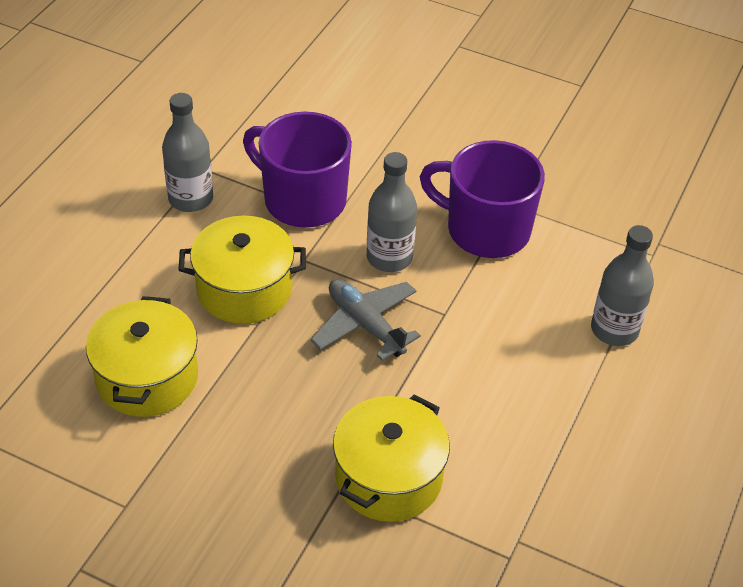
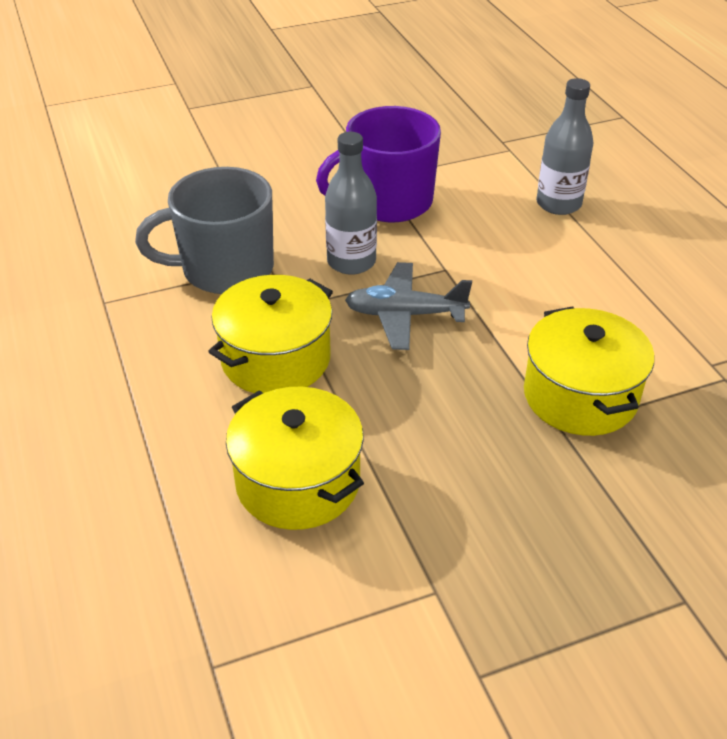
camera: 45 degrees left, 5 degrees down
(191, 199) = (126, 330): grey bottle -> none
(302, 200) = (225, 269): purple mug -> grey mug

